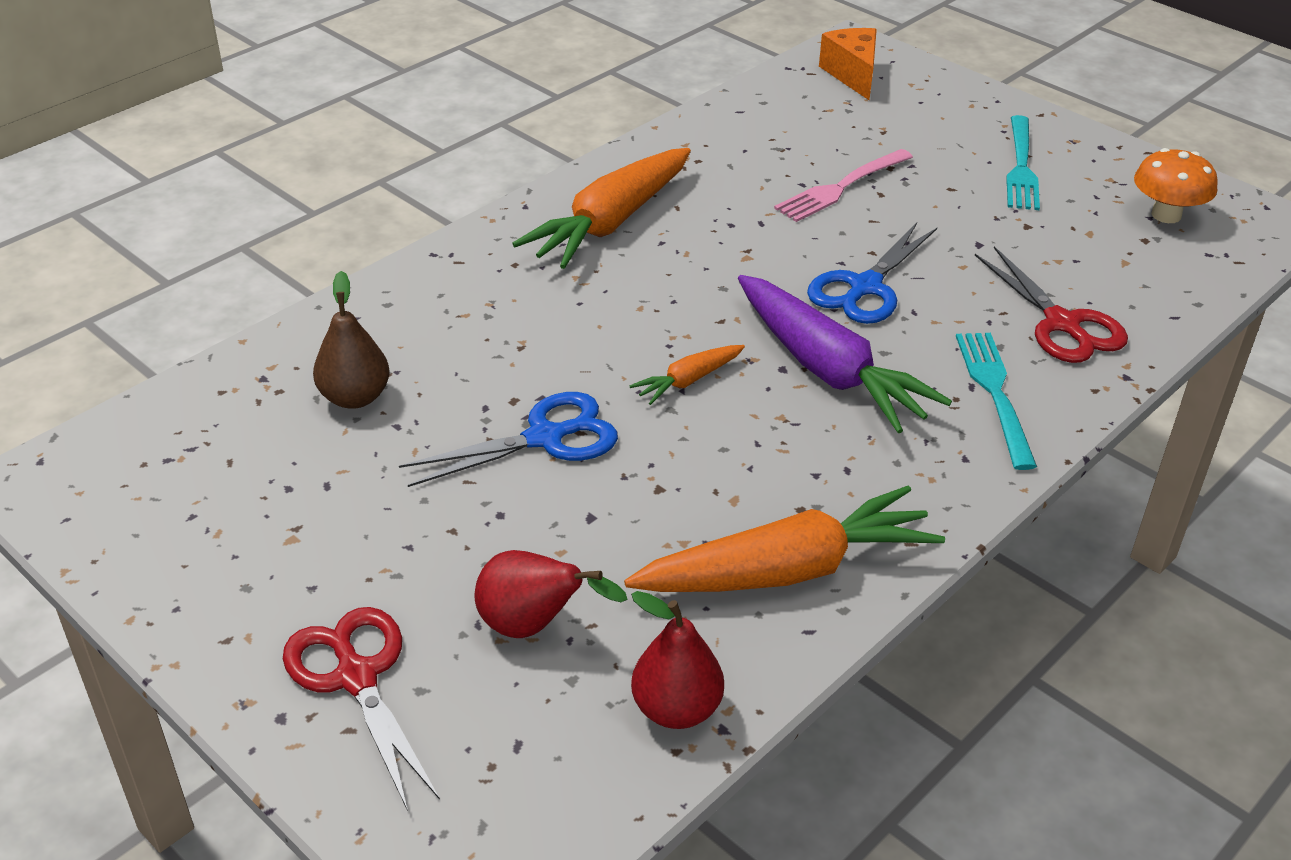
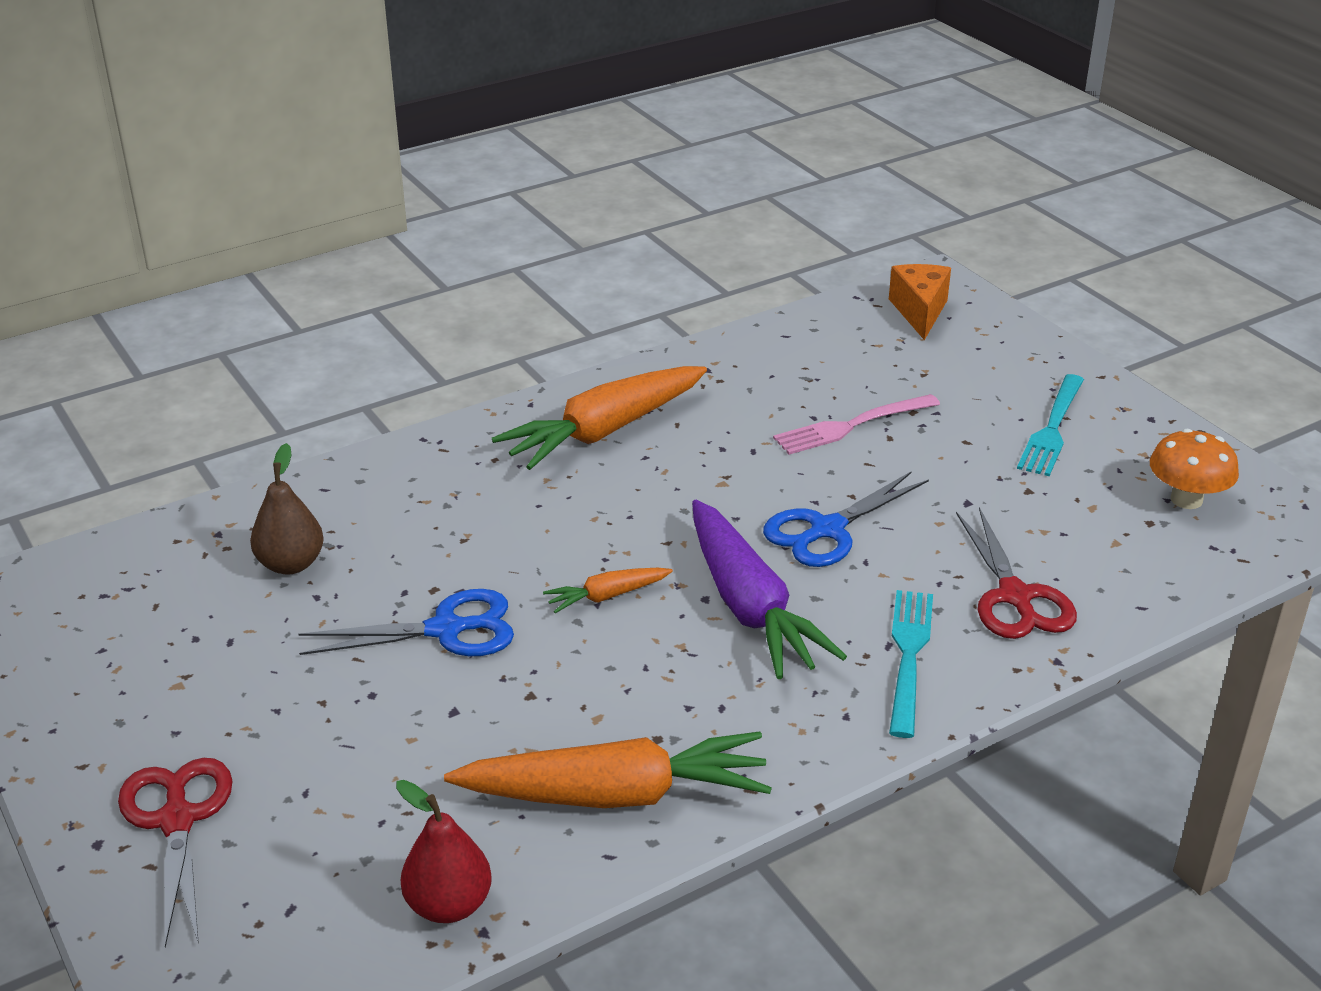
camera: 15 degrees right, 5 degrees down
(533, 626) = (354, 803): red pear -> none

